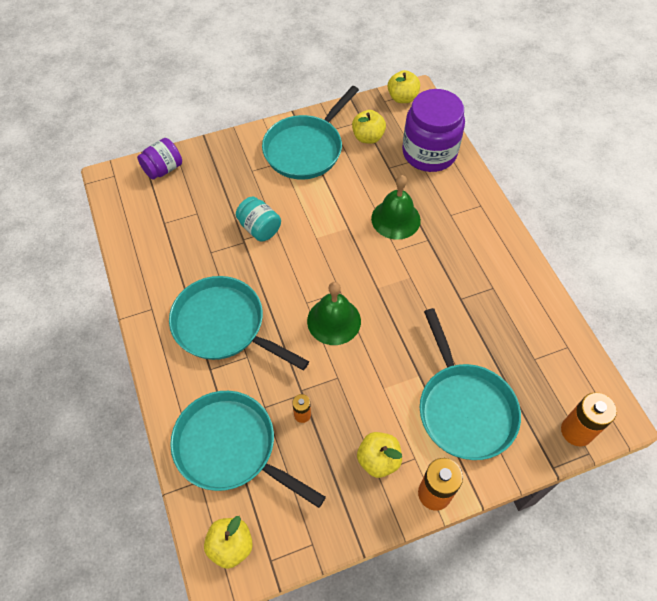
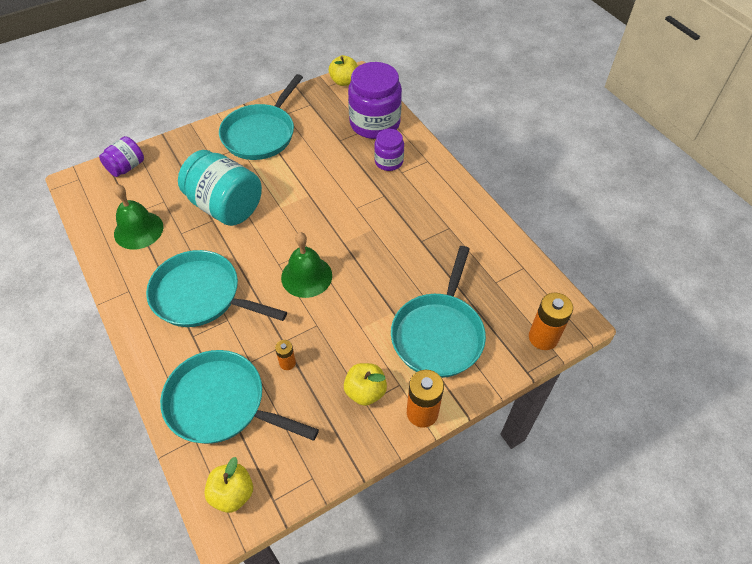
camera: 10 degrees left, 5 degrees down
(259, 228) = (225, 206): turquoise jar -> turquoise jar, size x1.85
(368, 137) = (317, 117): yellow apple -> none
(395, 219) = (352, 182): green bell -> green bell (138, 230)
(438, 200) = (388, 161): none -> purple jar
(464, 408) = (438, 334): turquoise pan -> turquoise pan turned 45 degrees clockwise

